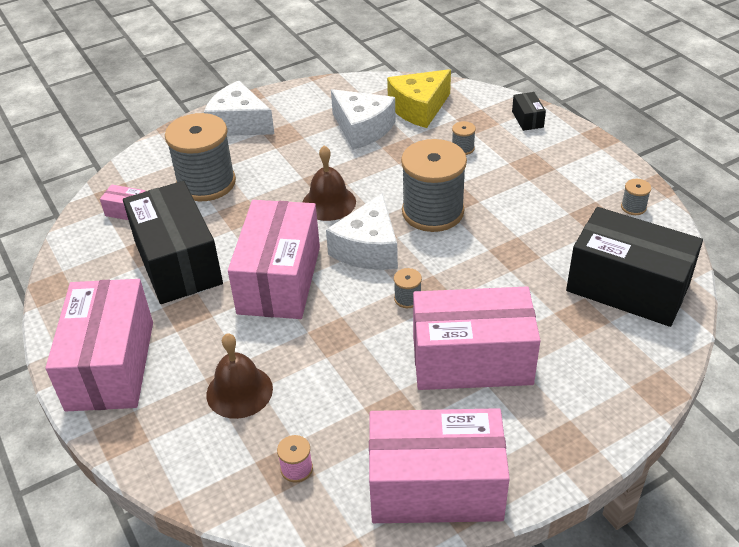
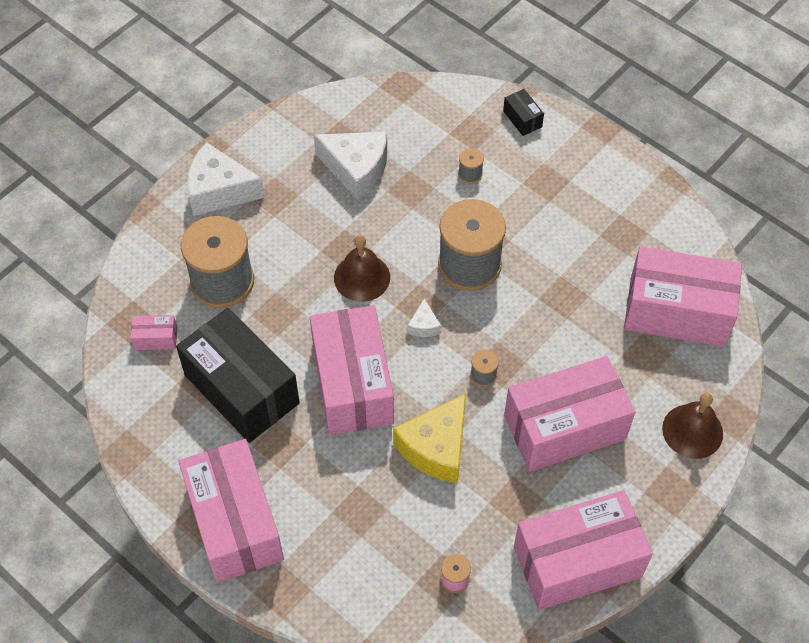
camera: 20 degrees left, 15 degrees up
(239, 391) = (370, 517): brown bell -> brown bell (692, 431)
(368, 249) = (424, 325): white cheese -> white cheese, size x0.46
(419, 108) = (405, 127): yellow cheese -> yellow cheese (436, 448)
(627, 287) = (677, 312): black box -> pink box
(633, 207) = (657, 214): grey spool -> none

